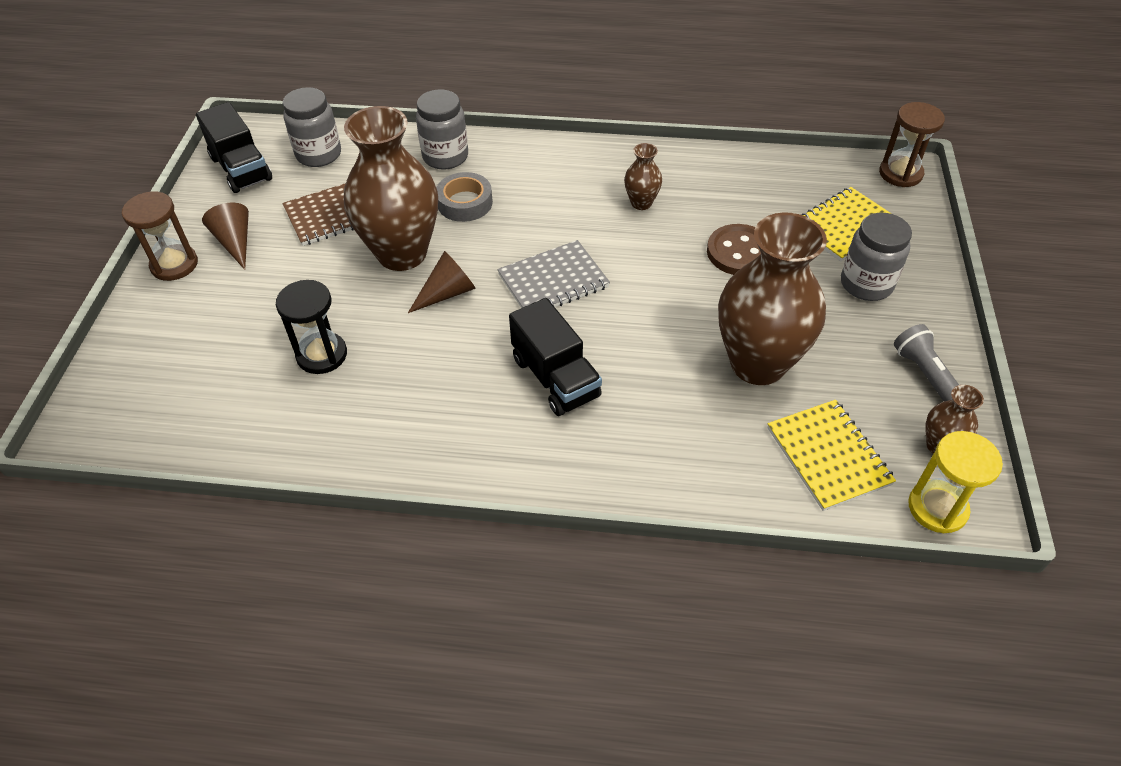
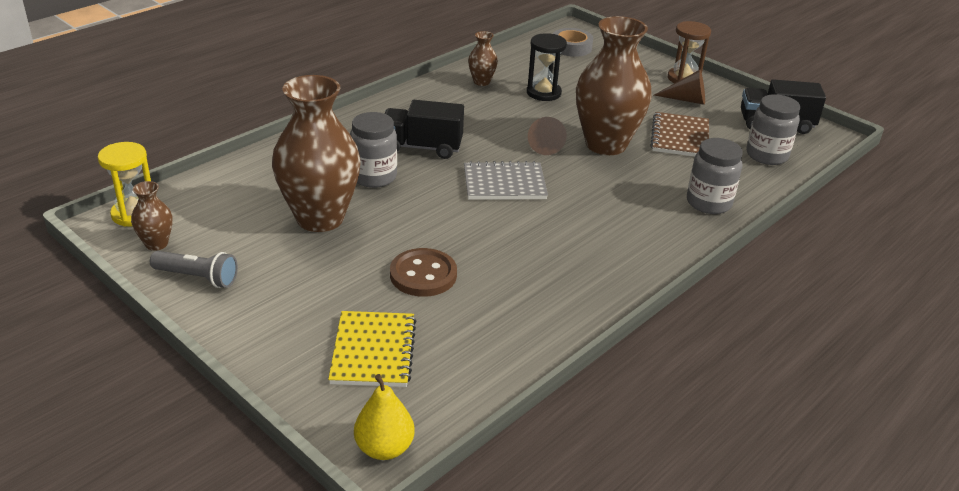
camera: 125 degrees right, 15 degrees down
(465, 203) = (636, 187): grey tape -> grey tape (571, 47)
(553, 281) = (504, 183): grey notebook -> grey notebook turned 75 degrees clockwise
(641, 203) = (541, 262): brown vase -> brown vase (481, 82)
(828, 456) = (224, 201): yellow notebook -> none
(866, 284) = (304, 314): grey jar -> grey jar (374, 177)
(900, 173) = (384, 448): brown hourglass -> yellow pear

